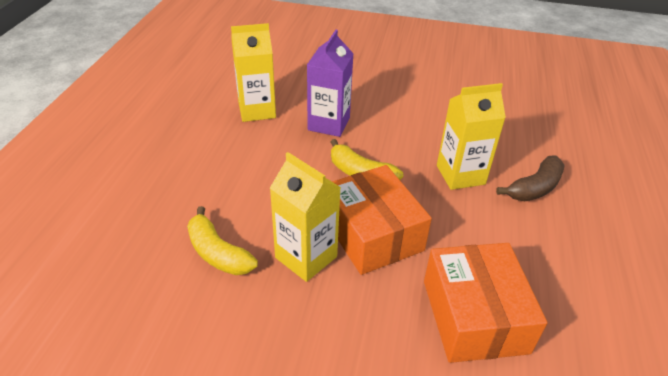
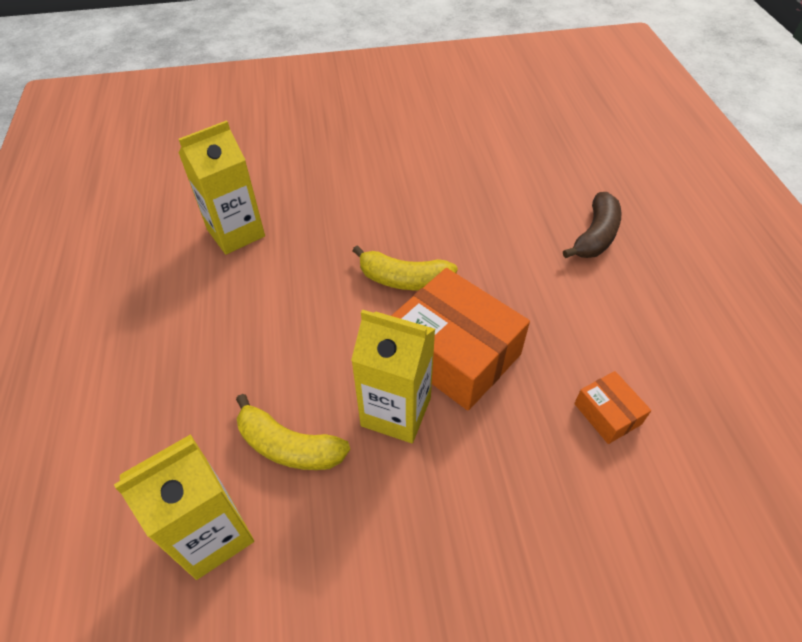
camera: 20 degrees left, 10 degrees up
(329, 124) = (334, 225): purple carton -> none
(460, 175) = (513, 245): yellow carton -> yellow carton (212, 534)
(474, 316) = (607, 414): orange box -> orange box, size x0.47

